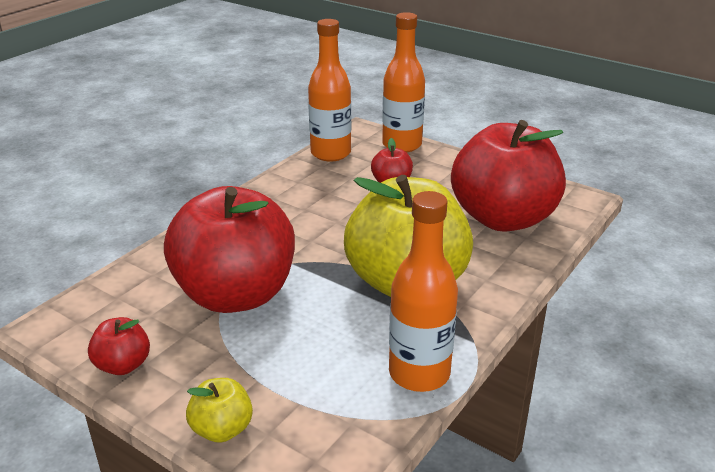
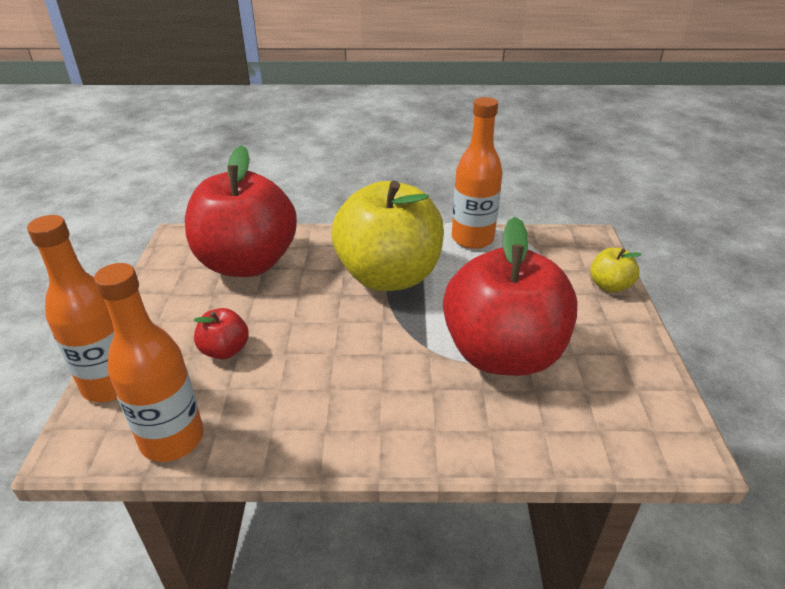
camera: 125 degrees left, 5 degrees up
(123, 365) = (640, 363): red apple -> none

